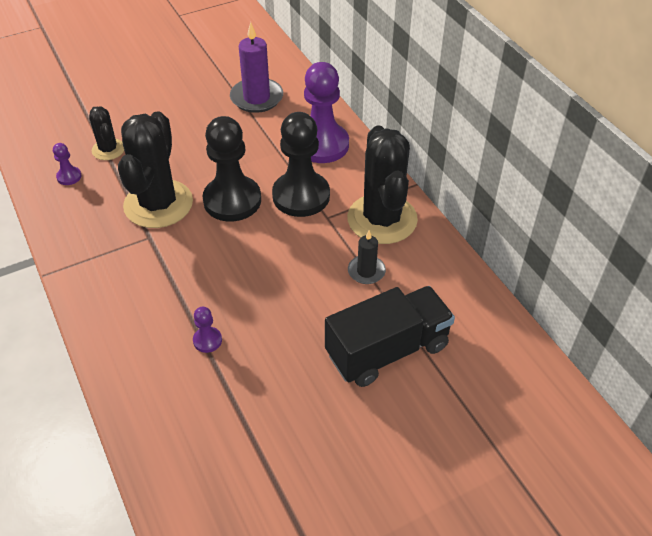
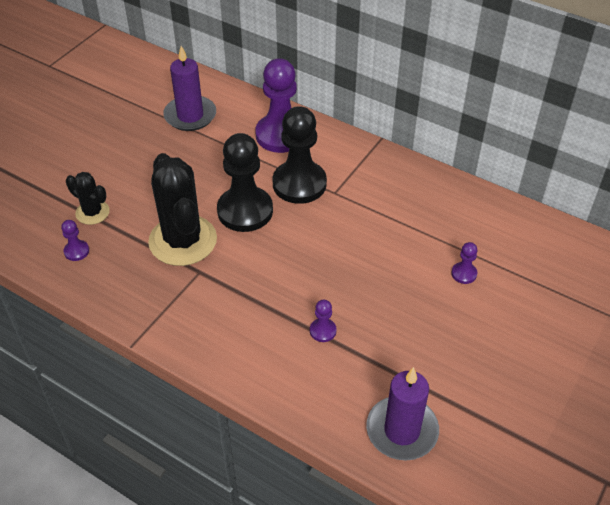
camera: 30 degrees left, 0 degrees up
(198, 472) = (402, 430): none -> purple candle
(366, 271) = (400, 222): black candle -> none
(382, 219) = (378, 176): black cactus -> none
(387, 350) = (464, 274): black truck -> purple pawn

